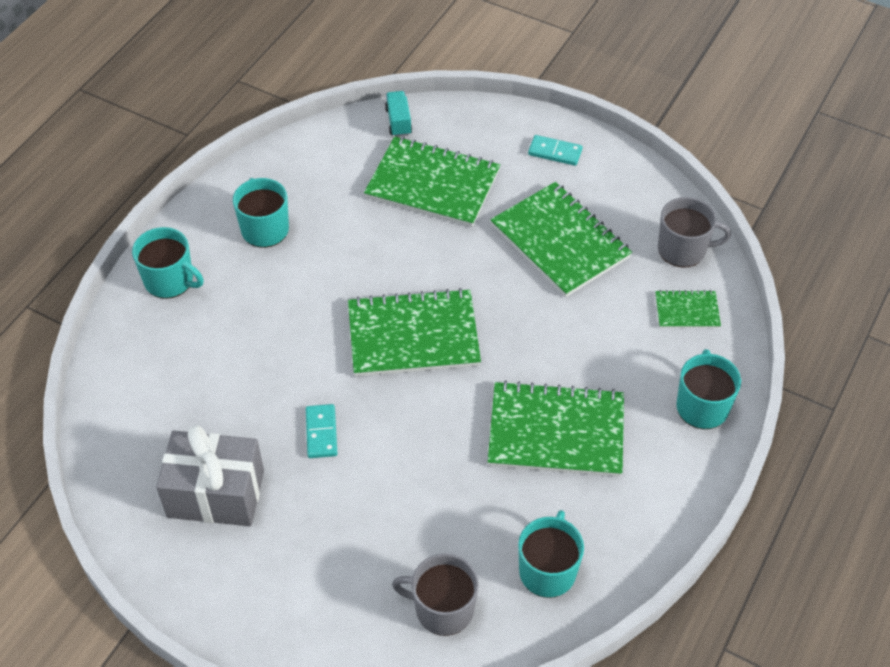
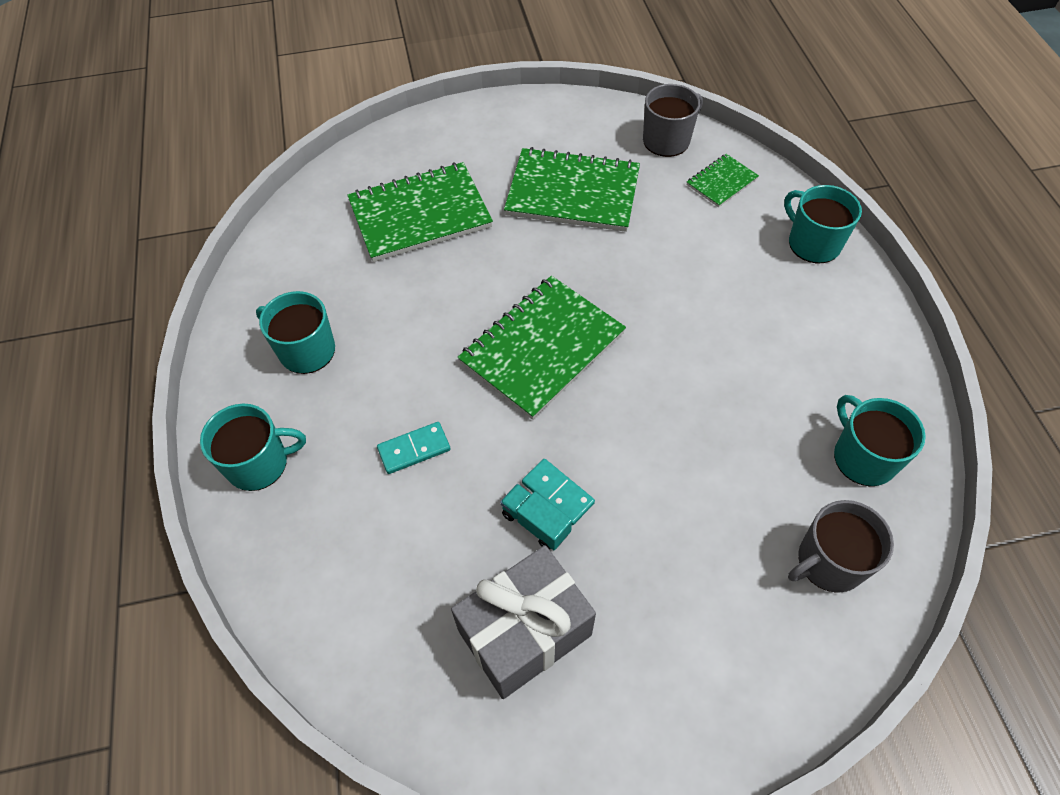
camera: 40 degrees left, 5 degrees up
(398, 121) = (334, 183): turquoise truck -> turquoise truck (536, 523)
(555, 152) = (492, 129): turquoise domino -> turquoise domino (414, 449)
(556, 431) = (739, 341): green notebook -> none

